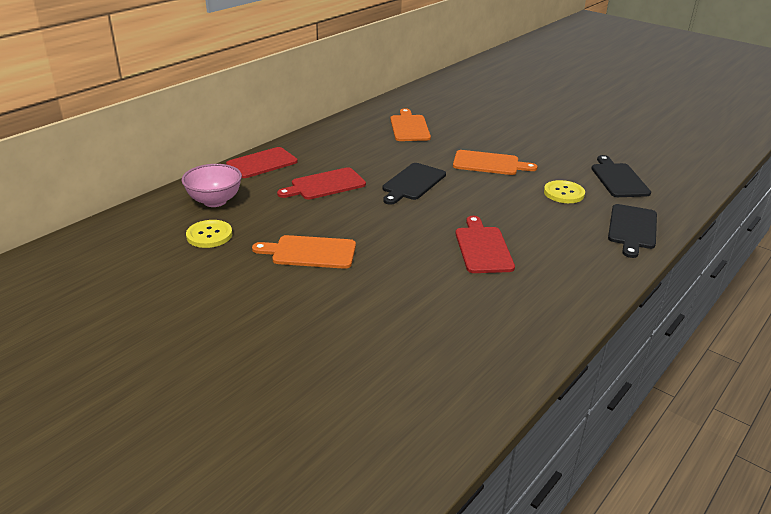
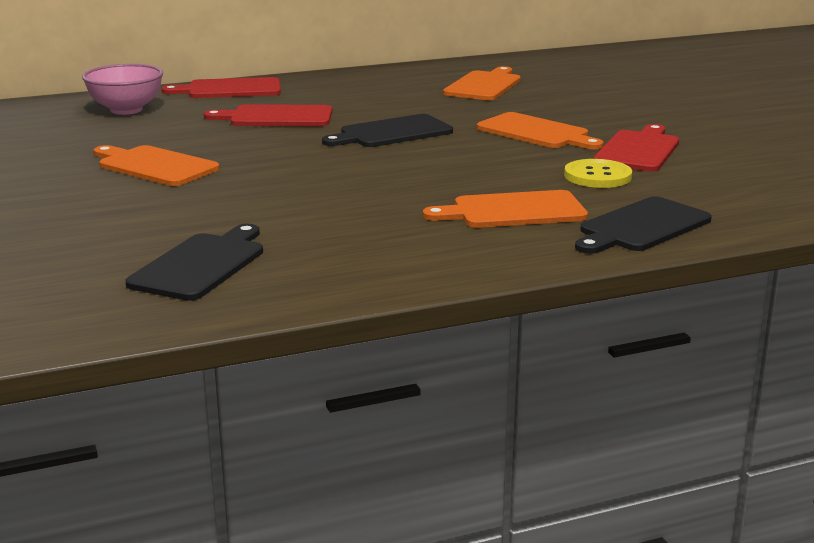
camera: 30 degrees right, 10 degrees down
(209, 235) = (72, 134): yellow button -> none
(483, 248) = (376, 202): red cutting board -> red cutting board (638, 150)
(560, 234) = (513, 211): none -> orange cutting board
(618, 179) = (719, 177): black cutting board -> black cutting board (201, 265)

